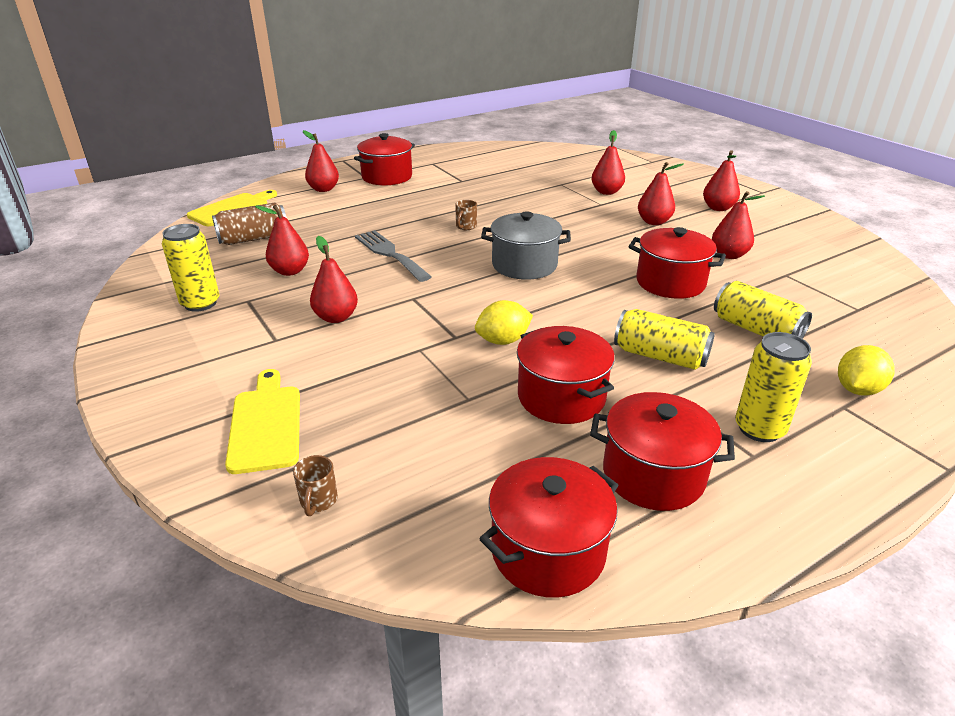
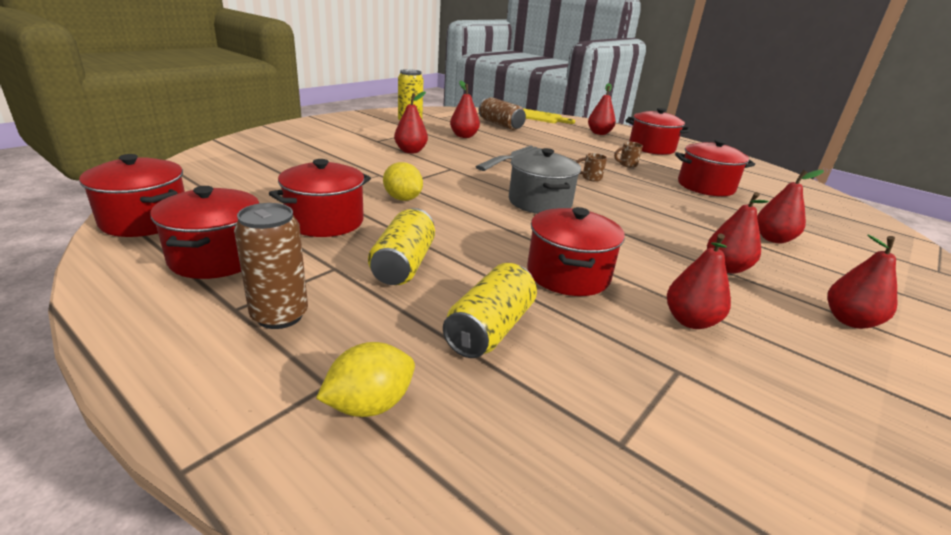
camera: 70 degrees right, 5 degrees down
(266, 424) = (288, 147): yellow cutting board -> none
(318, 501) = (215, 163): brown mug -> brown mug (627, 164)
(499, 183) = (705, 186): none -> red pot
(759, 429) = (279, 315): yellow can -> brown can
(857, 389) = (369, 405): yellow lemon -> yellow lemon turned 60 degrees counterclockwise

